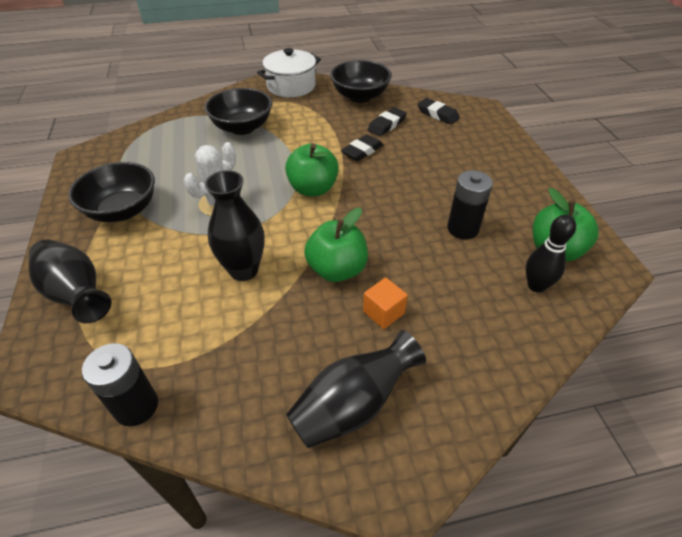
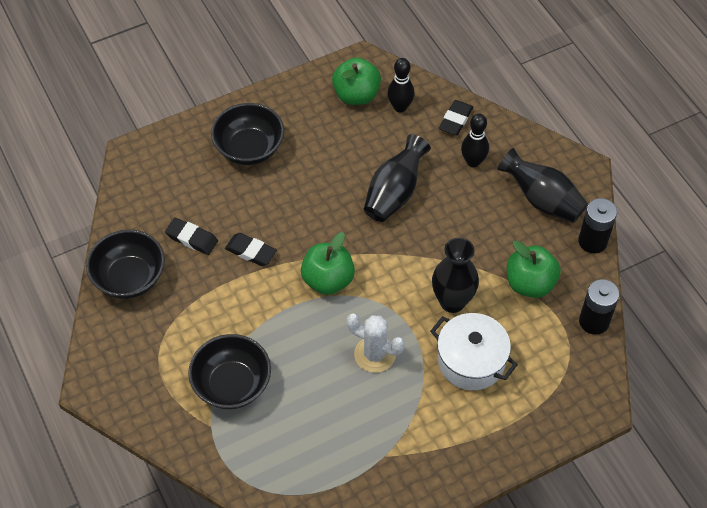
camera: 105 degrees left, 10 degrees up
(77, 294) = (523, 416): black vase -> black vase (394, 193)
(123, 210) = (412, 437): black bowl -> black bowl (249, 148)
(291, 86) = (117, 363): white pot -> white pot (471, 361)
(337, 269) = (428, 235): green apple -> green apple (530, 283)
(383, 312) = (460, 196): orange cube -> none
(437, 340) = (473, 162): none -> black bowling pin
(438, 114) = (157, 193): black eraser -> black eraser (455, 120)
(463, 228) = (349, 156): black battery -> black battery (592, 241)

